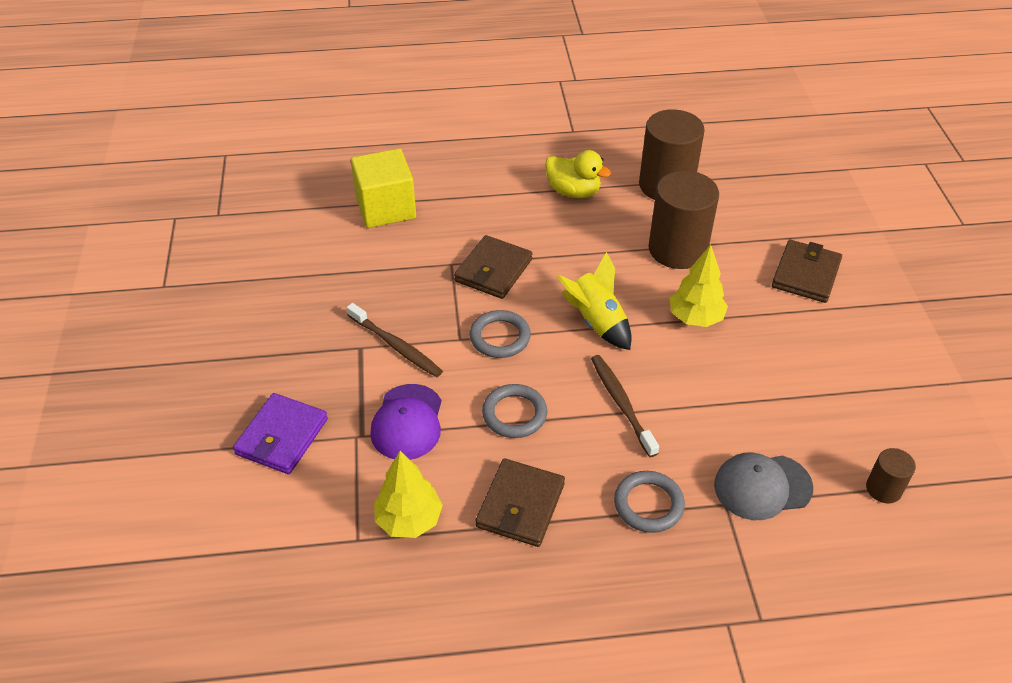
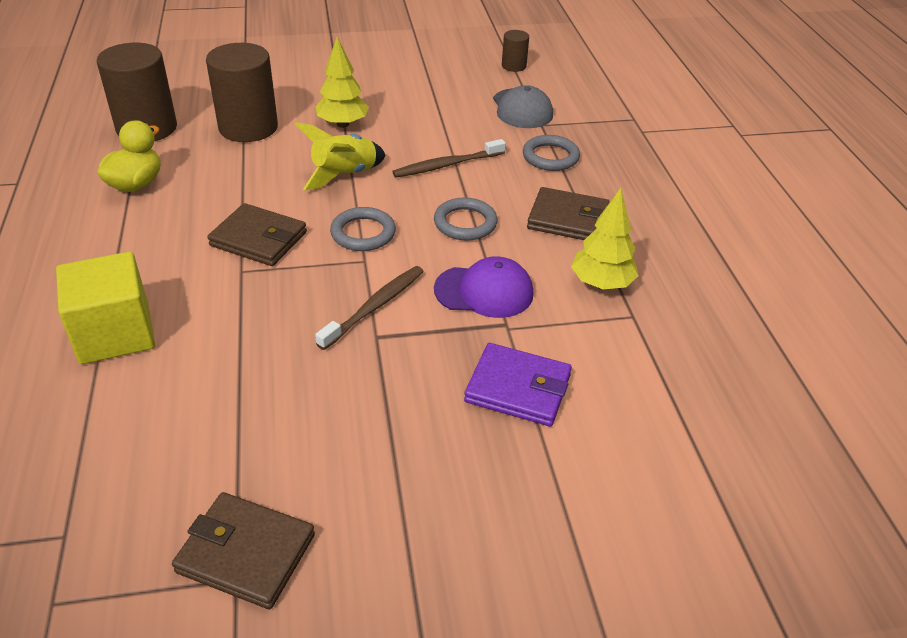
camera: 95 degrees left, 5 degrees down
(805, 274) = (294, 71): brown wallet -> brown wallet (246, 553)

